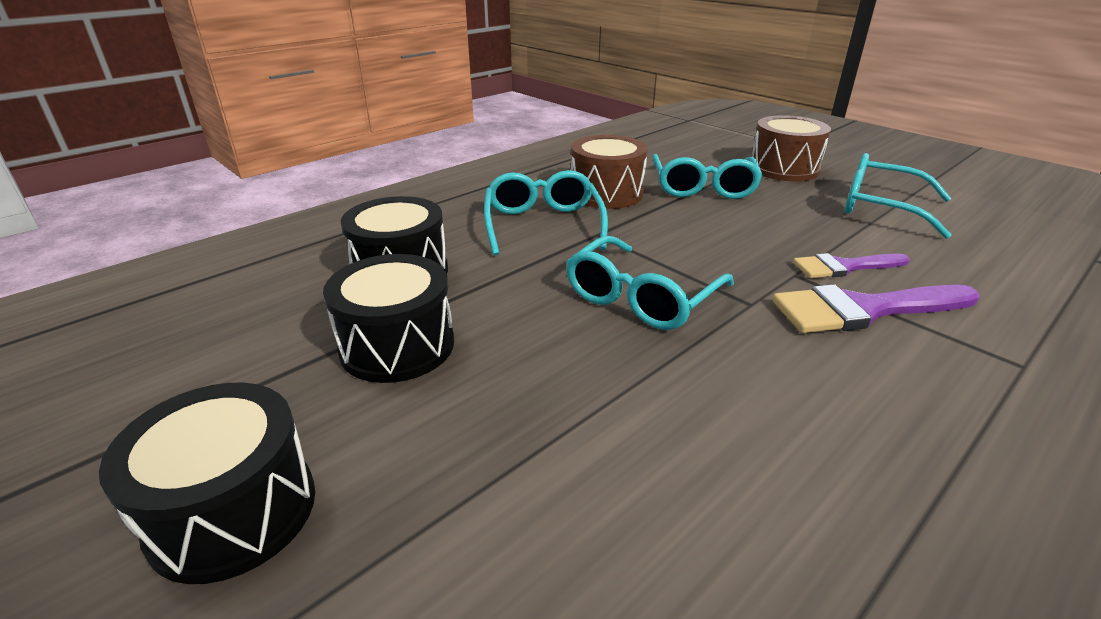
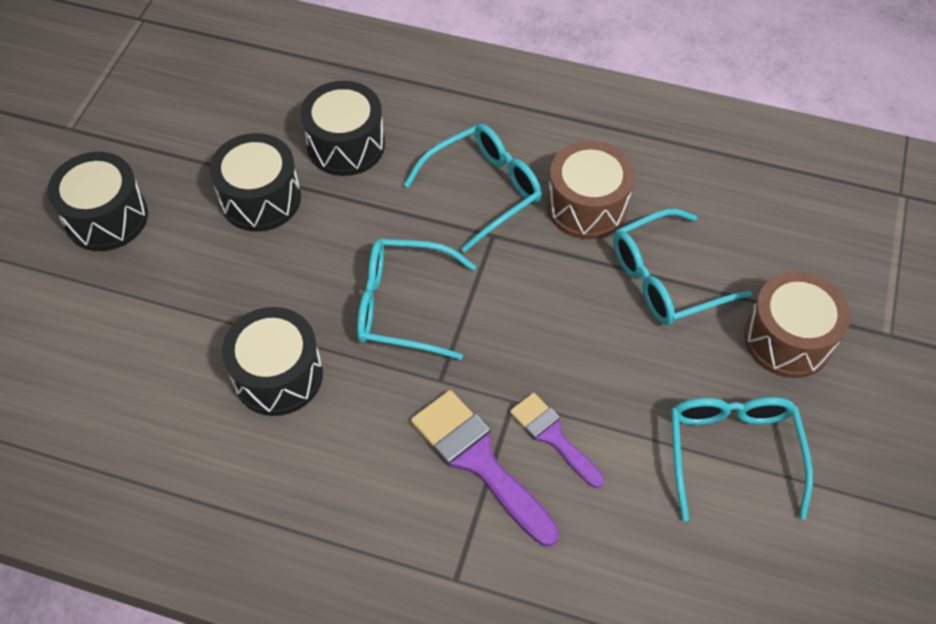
camera: 60 degrees right, 25 degrees up
(682, 412) = (278, 375): none -> black drum

